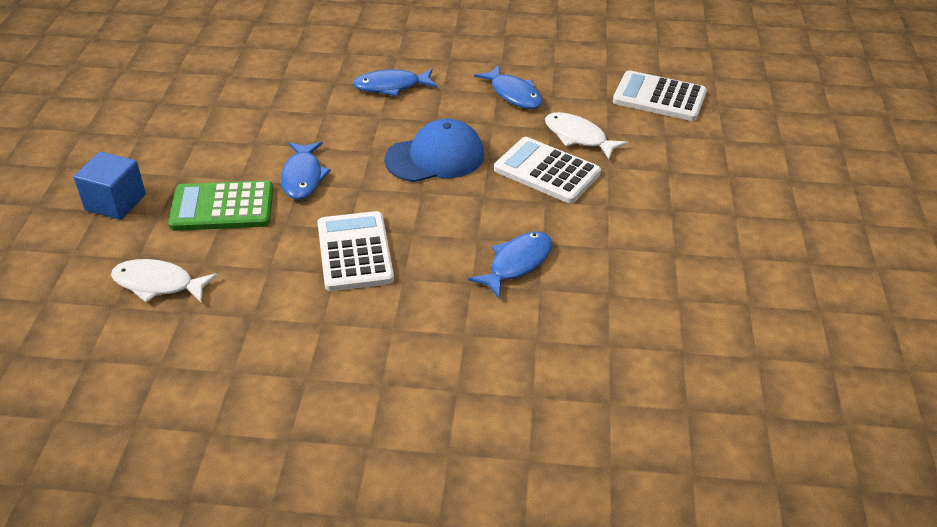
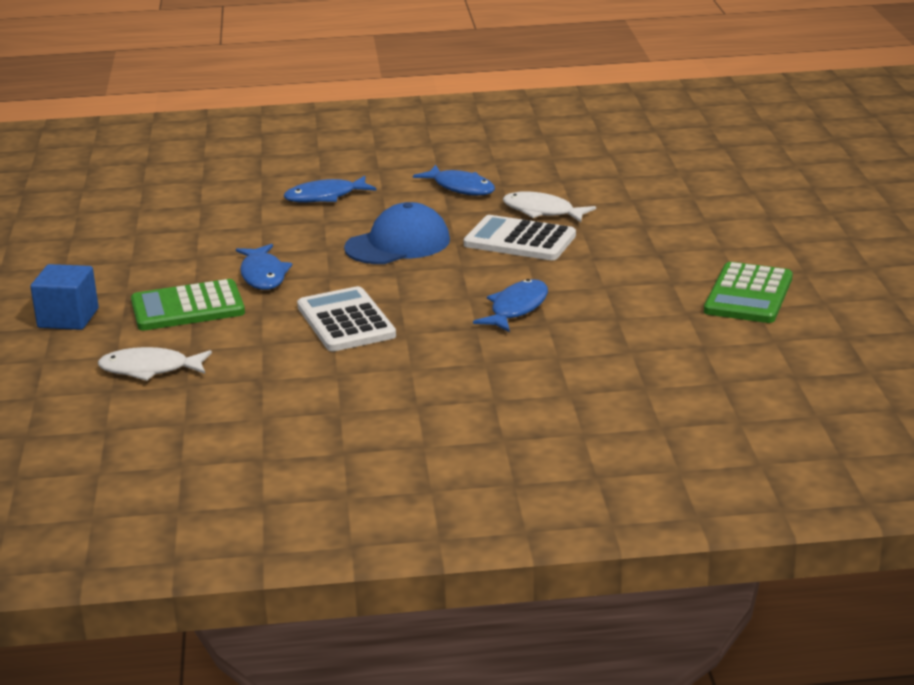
camera: 10 degrees left, 15 degrees down
(659, 97) = (615, 172): white calculator -> none
(746, 285) = (748, 295): none -> green calculator

